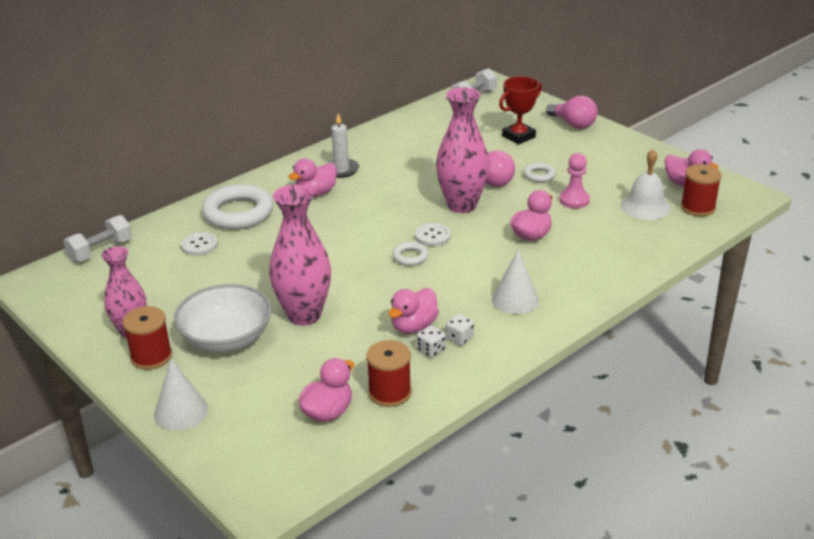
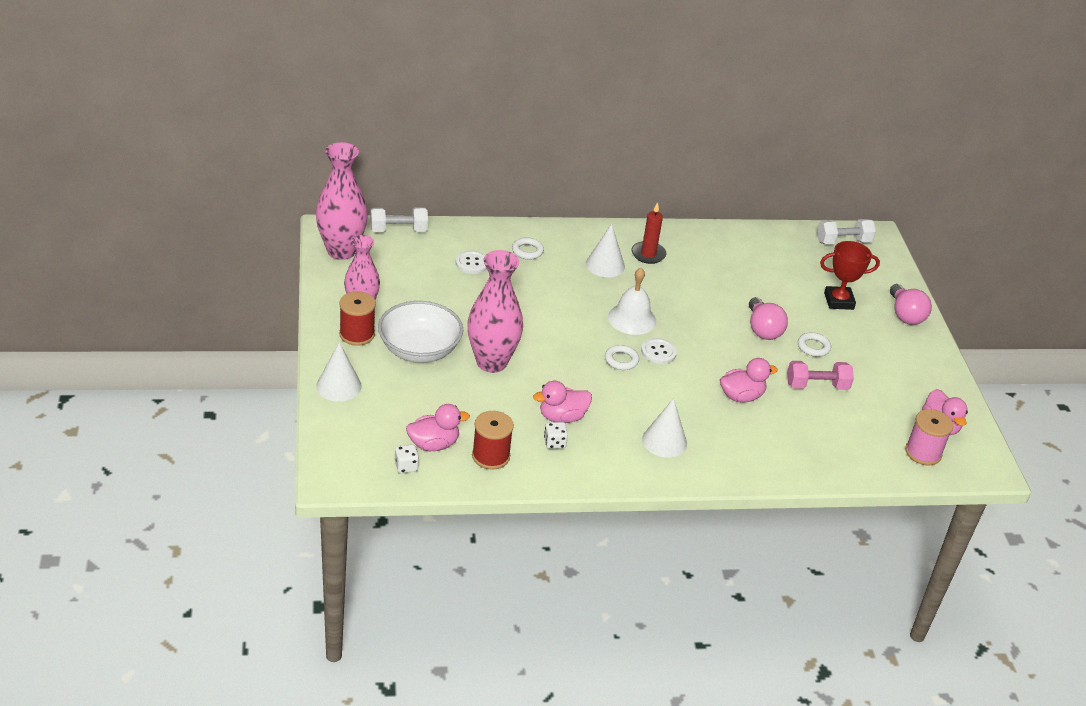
camera: 30 degrees right, 5 degrees up
(238, 213) = (527, 251): white ring -> white ring, size x0.47
(316, 193) = (605, 265): pink duck -> white cone
(341, 170) = (648, 254): white candle -> red candle
(459, 338) = (586, 446): white dice -> white dice (406, 466)
(462, 205) = (713, 338): pink vase -> pink vase (341, 251)
(574, 200) = (817, 386): pink pawn -> pink dumbbell
(645, 206) = (875, 425): white bell -> white bell (632, 319)
(697, 207) = (923, 452): red spool -> pink spool

